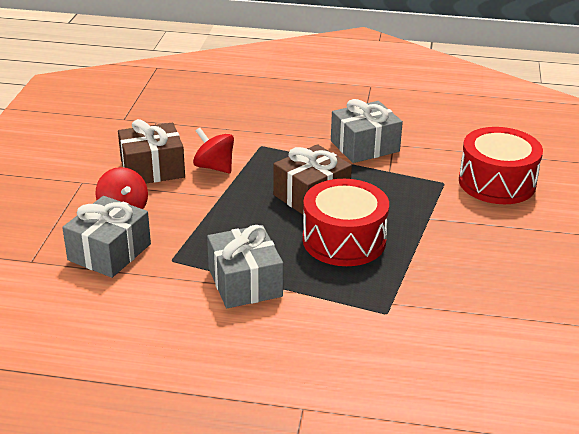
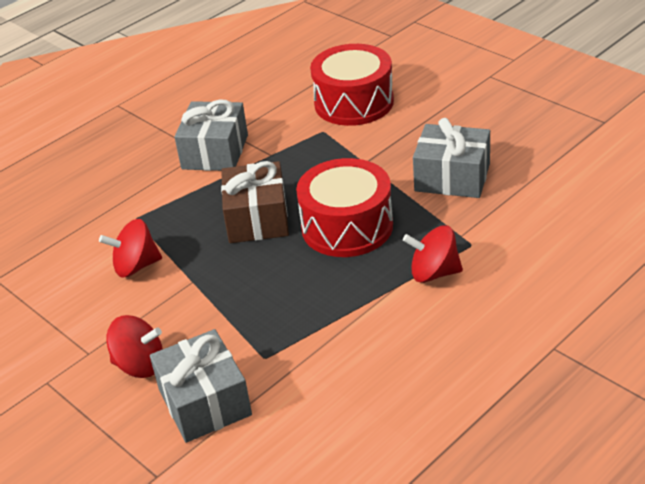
camera: 50 degrees left, 5 degrees up
(152, 169) = (86, 314): brown gift -> none
(245, 282) = (349, 317): grey gift -> grey gift (452, 177)
(333, 306) = (434, 273): none -> red spinning top

